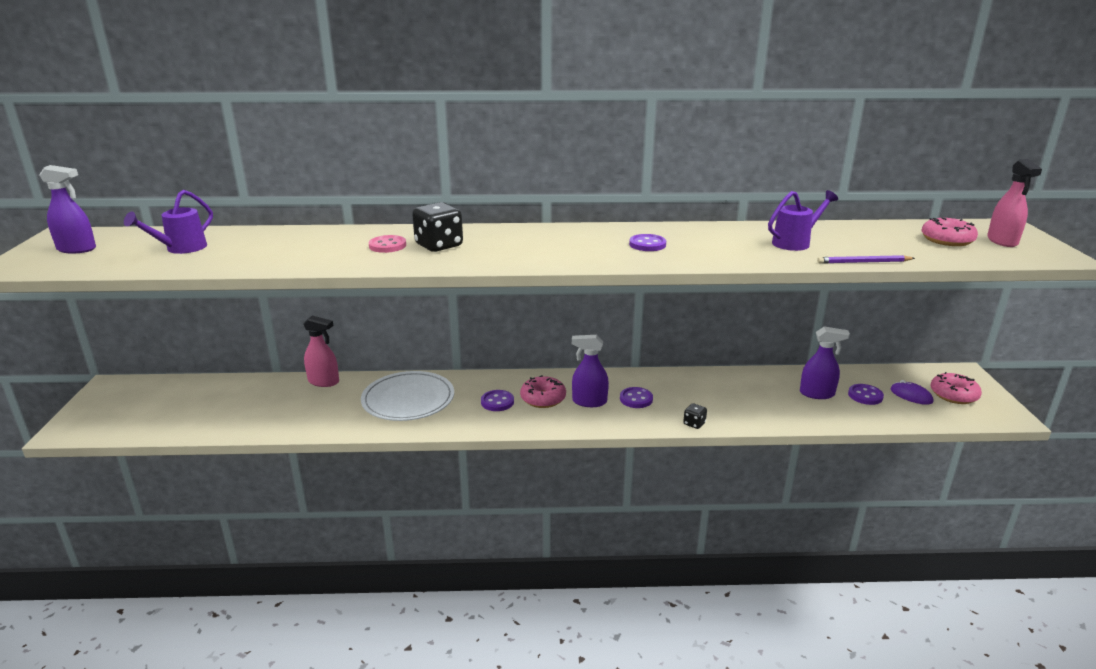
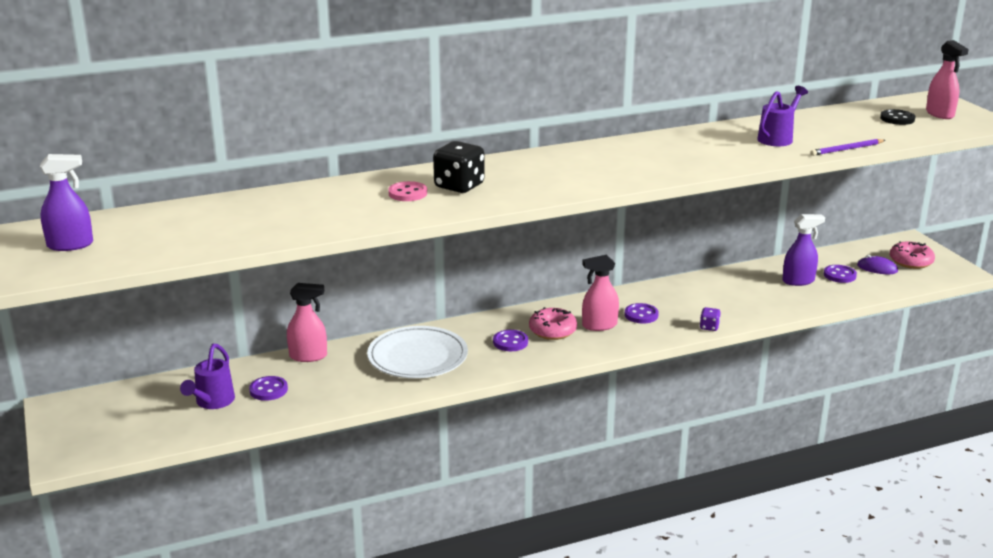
camera: 20 degrees left, 0 degrees up
(181, 249) = (191, 227): purple watering can -> purple watering can (212, 402)
(589, 402) = (599, 325): purple spray bottle -> pink spray bottle
(647, 244) = (653, 157): purple button -> purple button (268, 390)
(694, 424) = (709, 327): black dice -> purple dice
(947, 240) = (897, 119): pink donut -> black button

